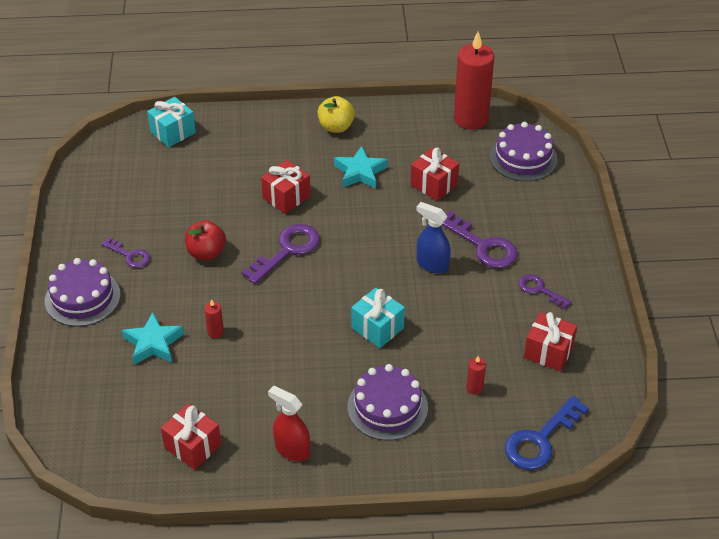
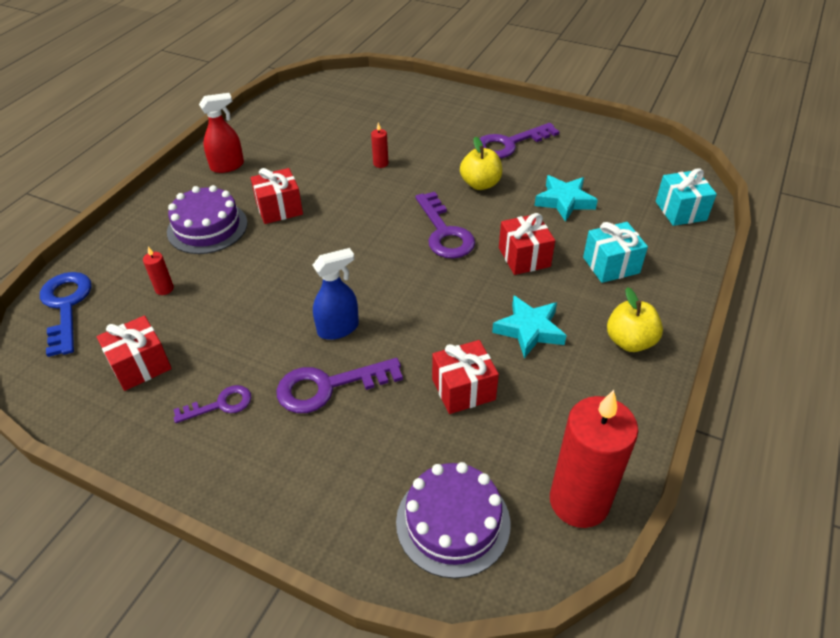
camera: 120 degrees right, 0 degrees up
(82, 298) = (477, 113): purple cake -> none
(130, 255) = (509, 144): purple key -> purple key, size x1.68
(153, 343) = (397, 132): turquoise star -> turquoise star (564, 201)
(192, 446) = (282, 125): red gift -> red gift (279, 209)
(206, 253) = (480, 184): red apple -> yellow apple
(377, 328) = (295, 255): turquoise gift -> turquoise gift (611, 265)

